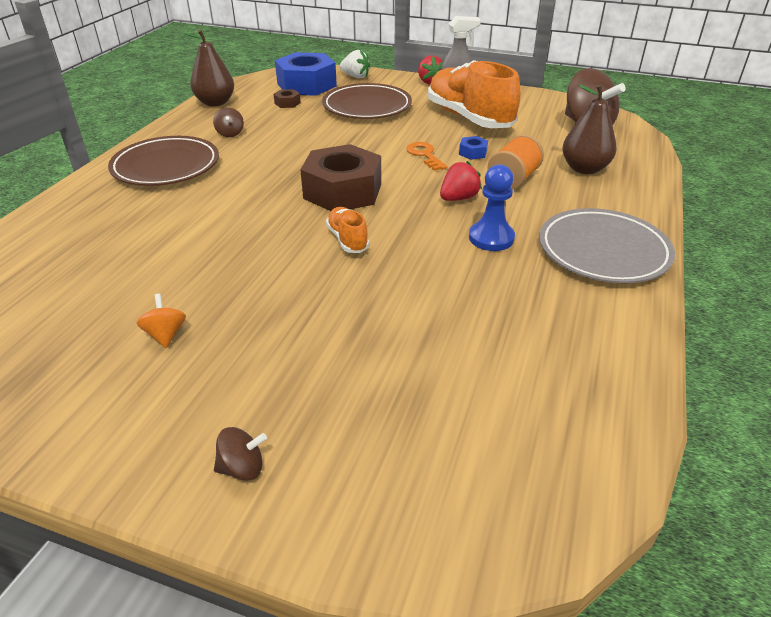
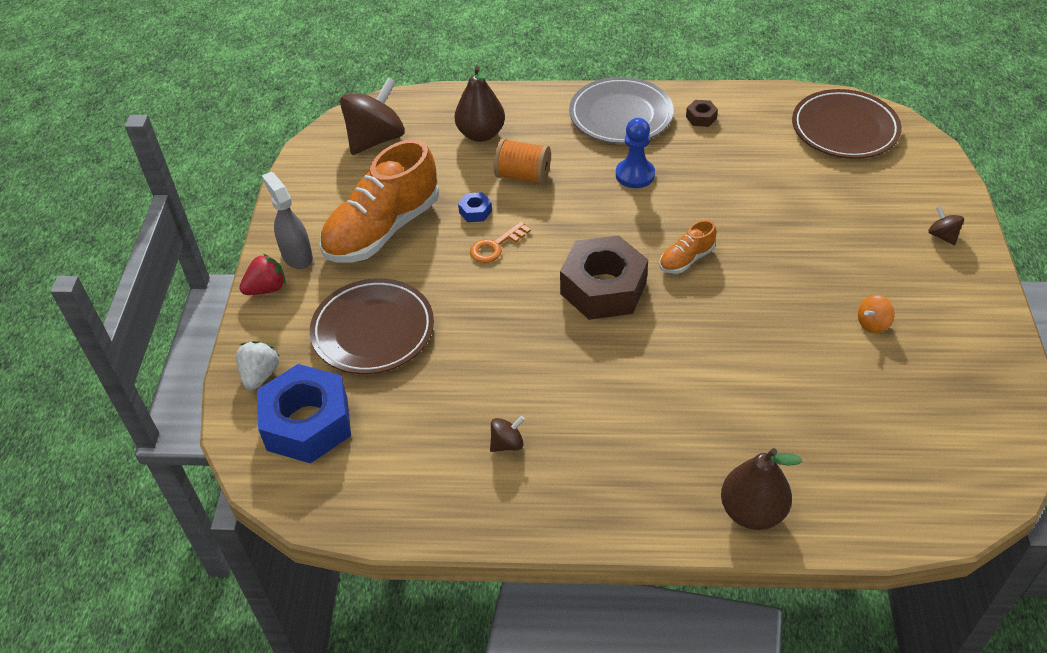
camera: 105 degrees left, 10 degrees up
(166, 166) = (622, 468): brown plate -> brown plate (844, 129)
(215, 103) = (409, 511): brown pear -> brown pear (752, 511)
(287, 103) = (385, 420): brown nut -> brown nut (701, 117)
(458, 198) = (577, 205): red strawberry -> none

